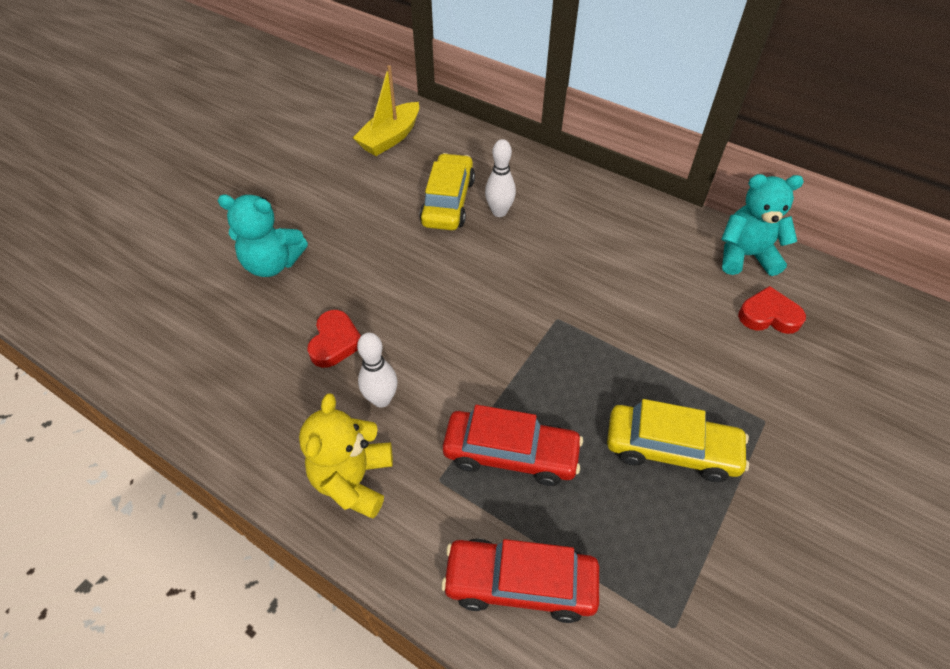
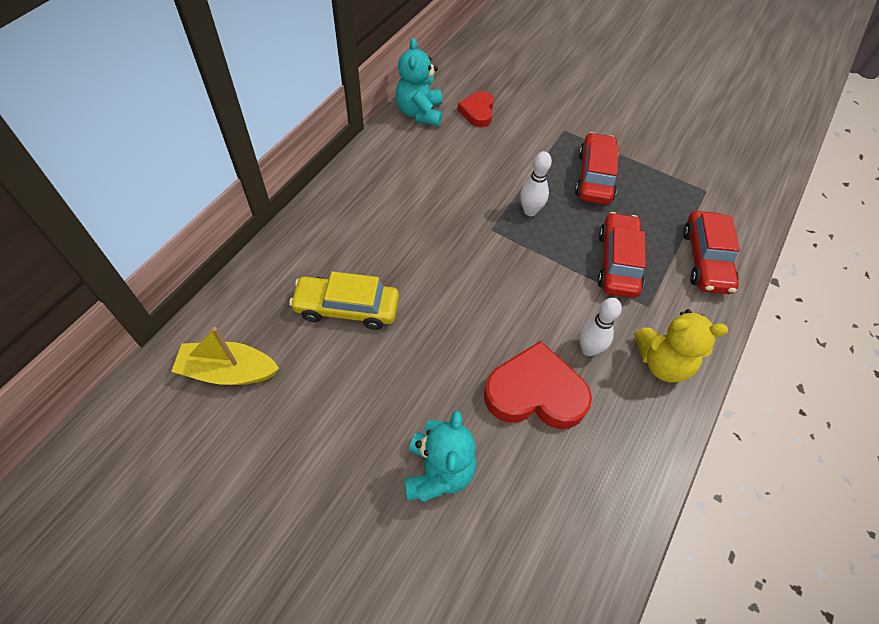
camera: 95 degrees left, 5 degrees up
(335, 342) = (535, 393): red heart -> red heart, size x1.75
(390, 138) = (228, 371): yellow boat -> yellow boat turned 150 degrees clockwise
(499, 212) = (364, 265): white bowling pin -> white bowling pin (530, 211)
(671, 449) = (595, 177): yellow car -> red car

